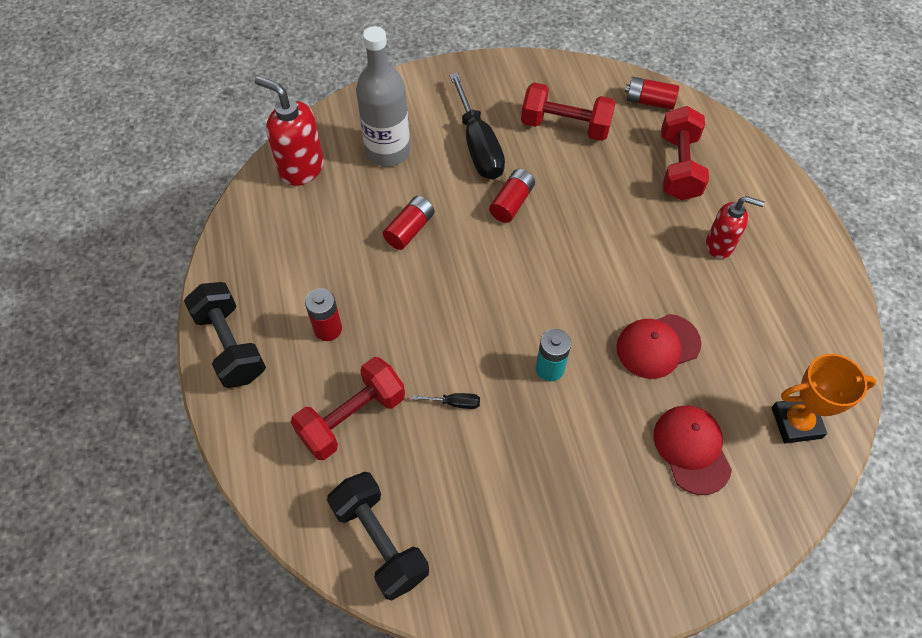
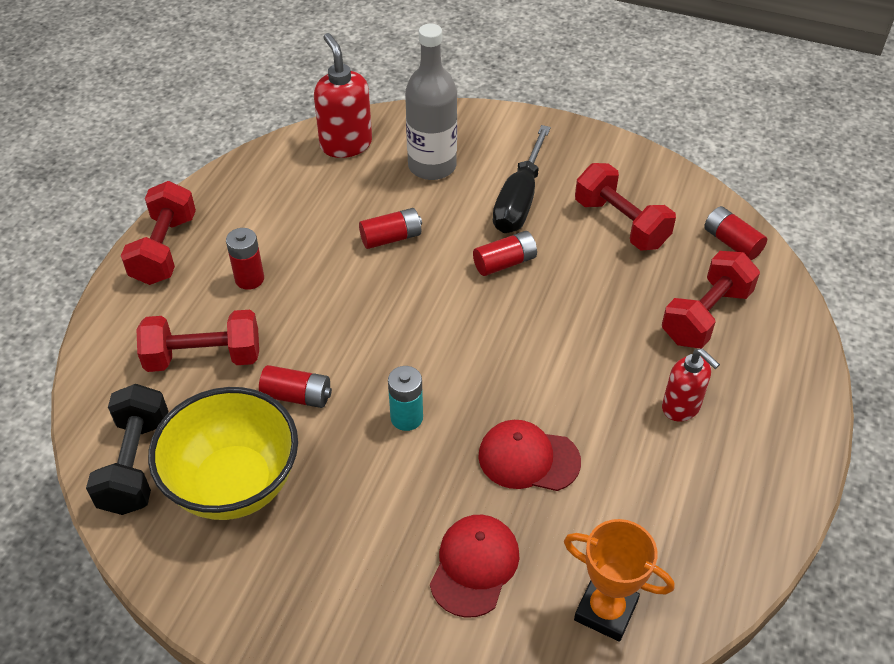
camera: 35 degrees right, 10 degrees down
(231, 345) = (164, 250): black dumbbell -> red dumbbell
(455, 403) = (297, 396): black screwdriver -> red battery
(472, 505) = (234, 484): none -> yellow bowl

